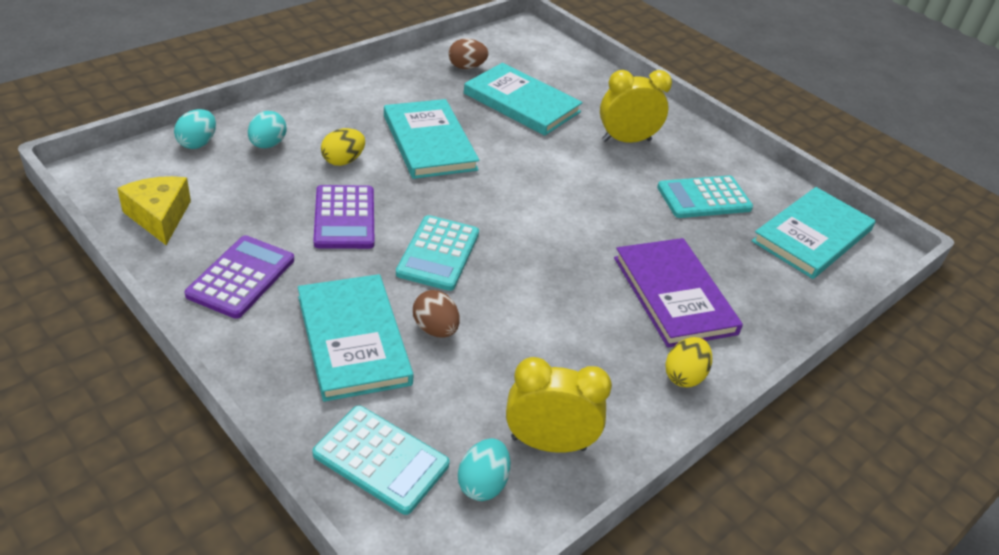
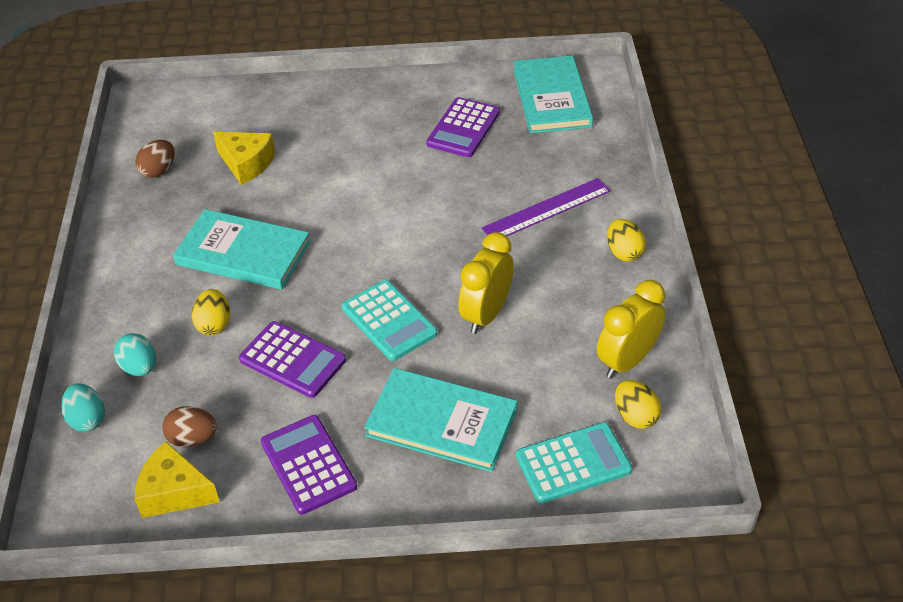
camera: 45 degrees left, 5 degrees up
(435, 329) = (470, 366): brown egg -> brown egg (193, 439)
(482, 483) = (635, 416): turquoise egg -> yellow egg
(521, 103) = (246, 163): turquoise book -> yellow cheese
(626, 140) = (357, 129): yellow clock -> yellow clock (486, 314)
(674, 295) = (547, 210): purple book -> purple ruler
(704, 198) = (463, 128): turquoise calculator -> purple calculator

